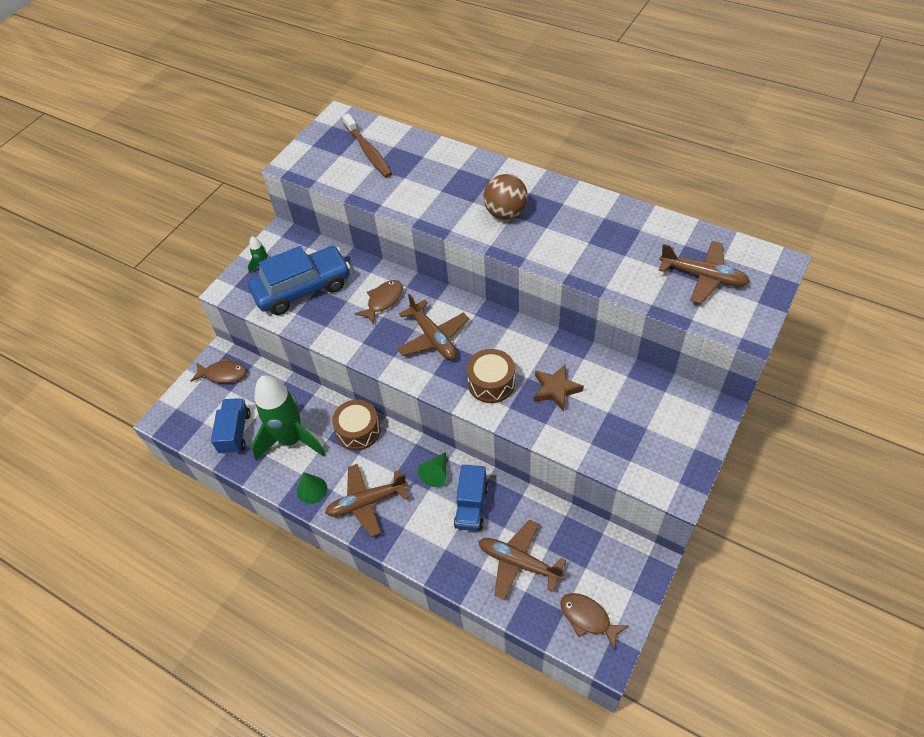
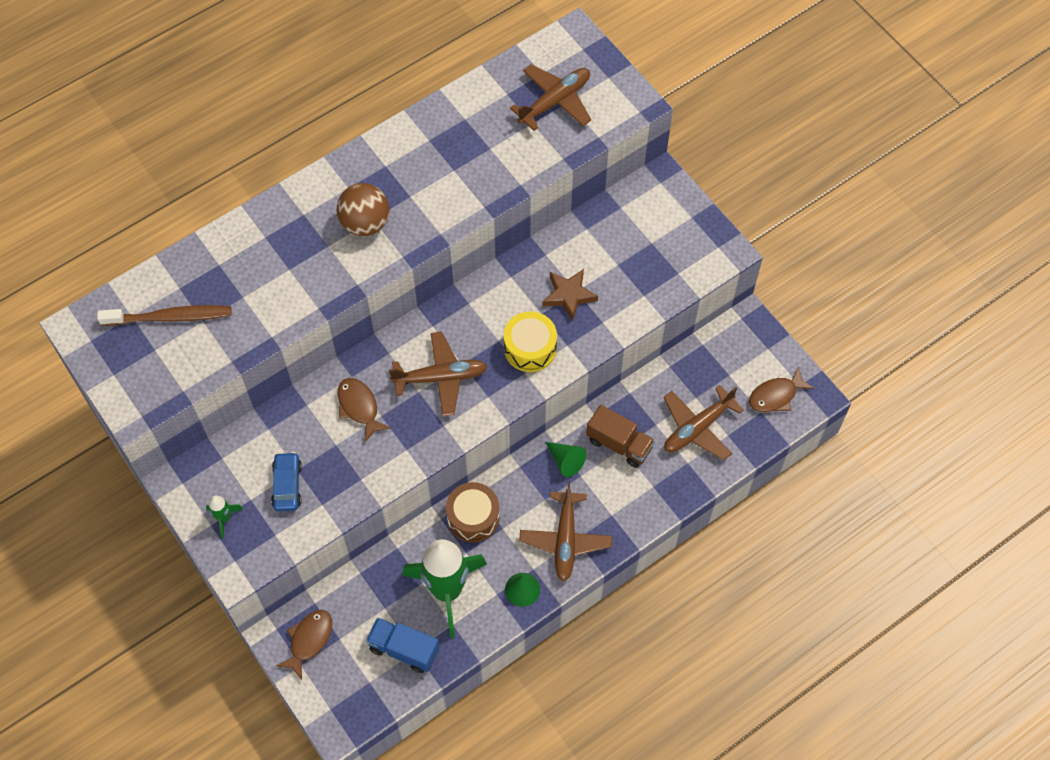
camera: 70 degrees left, 10 degrees up
(302, 288) = (287, 485): blue car -> blue car, size x0.48
(471, 506) = (619, 444): blue truck -> brown truck
(491, 383) = (530, 348): brown drum -> yellow drum

